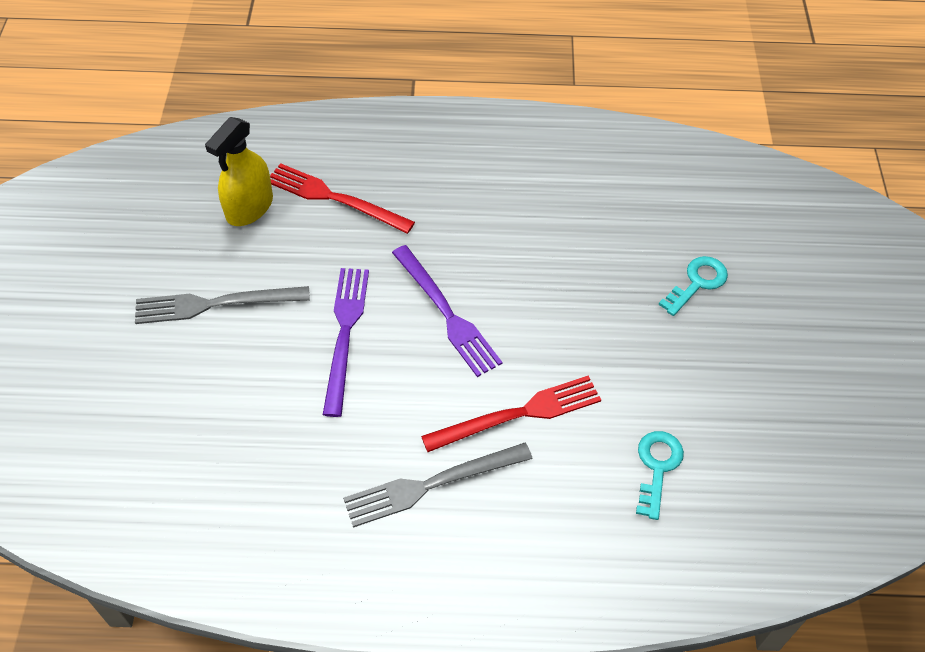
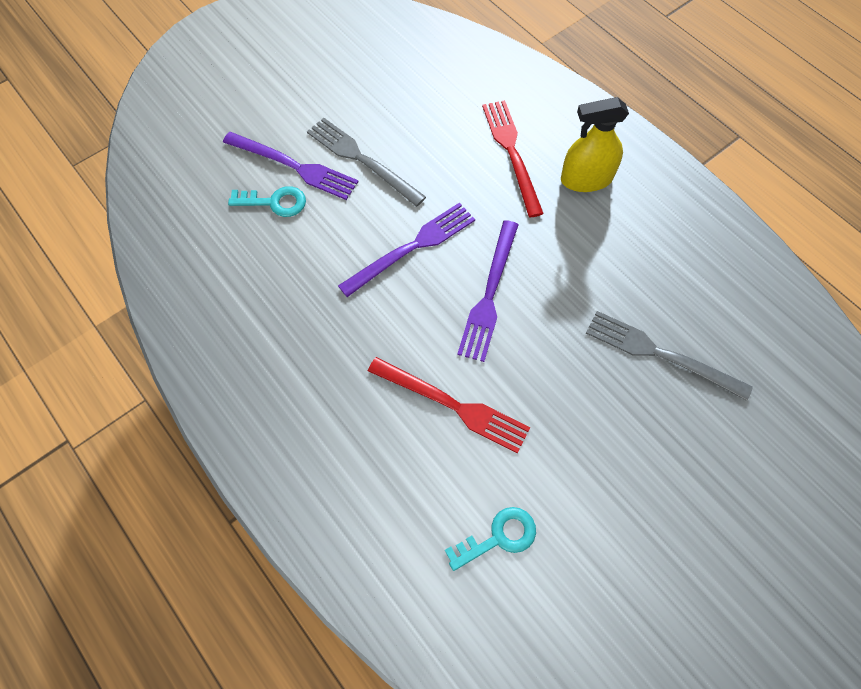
camera: 50 degrees right, 10 degrees up
(159, 360) = (294, 166): none -> purple fork
(249, 208) = (452, 115): yellow spray bottle -> yellow spray bottle (586, 179)
(432, 484) = (347, 393): grey fork -> grey fork (660, 354)
(697, 283) = (697, 444): turquoise key -> turquoise key (274, 202)

